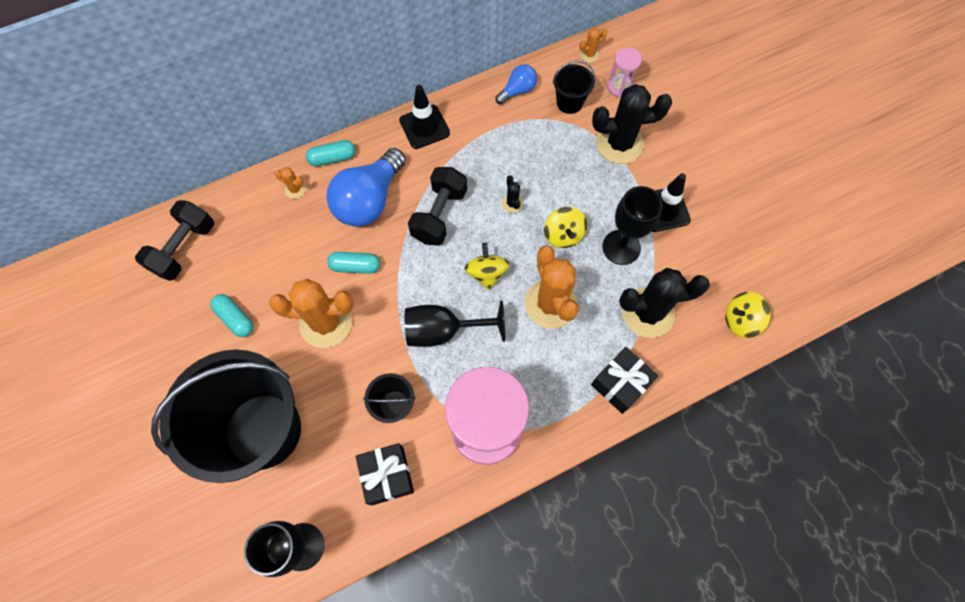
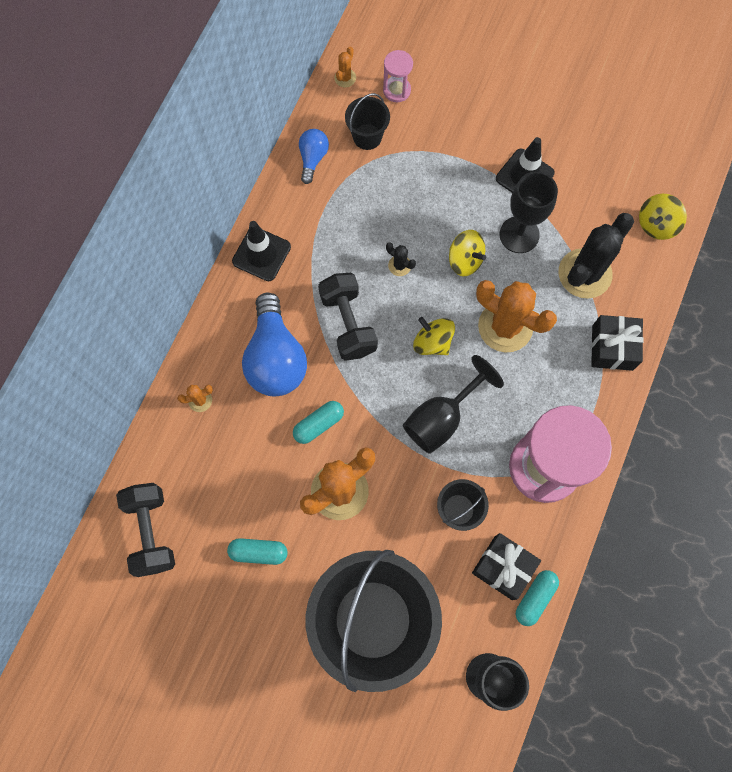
camera: 40 degrees left, 5 degrees up
(332, 158) = (206, 346): turquoise capsule -> turquoise capsule (535, 598)
(619, 144) = (441, 144): black cactus -> none

